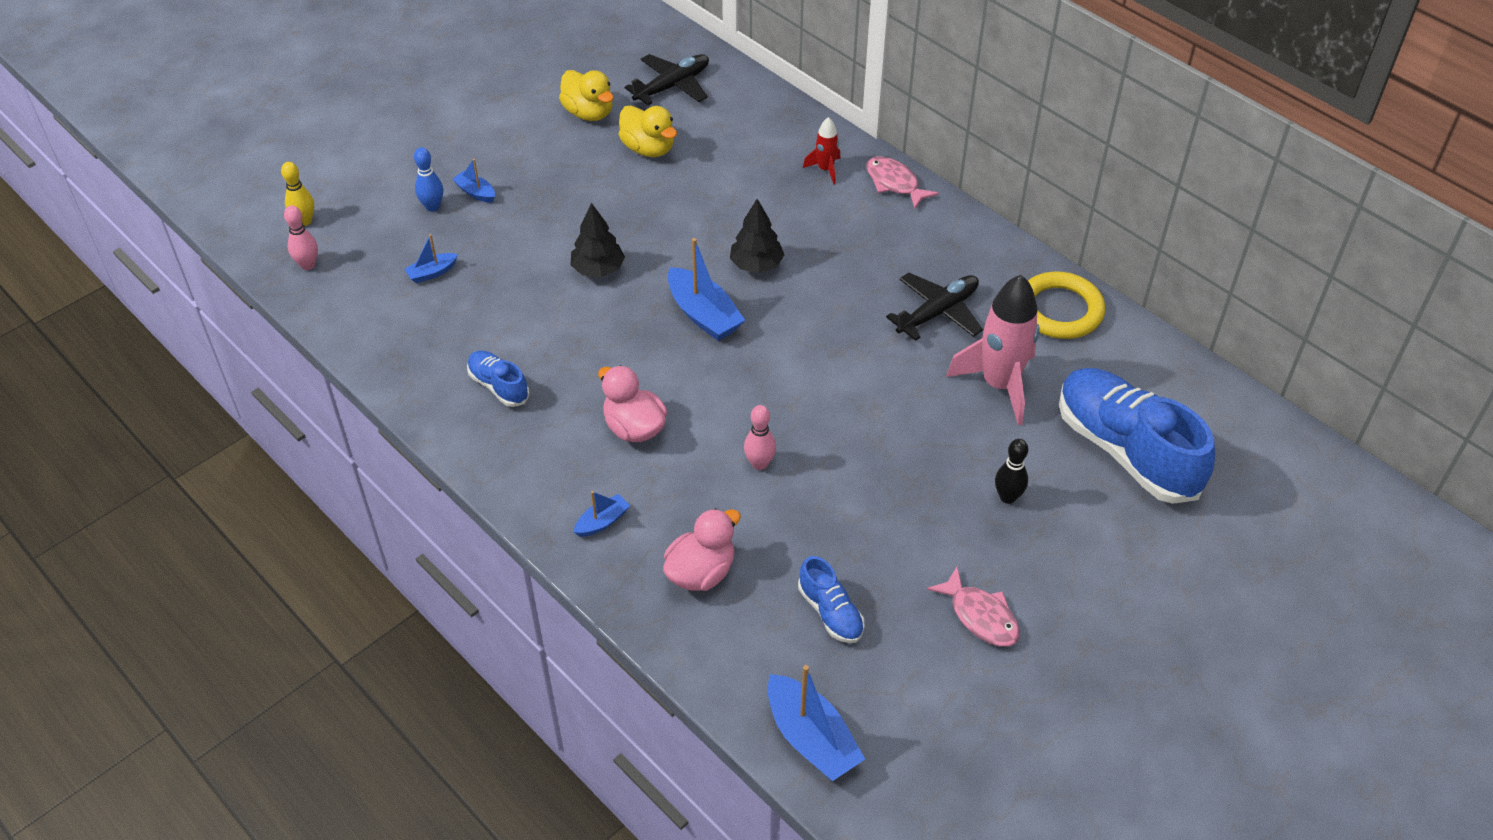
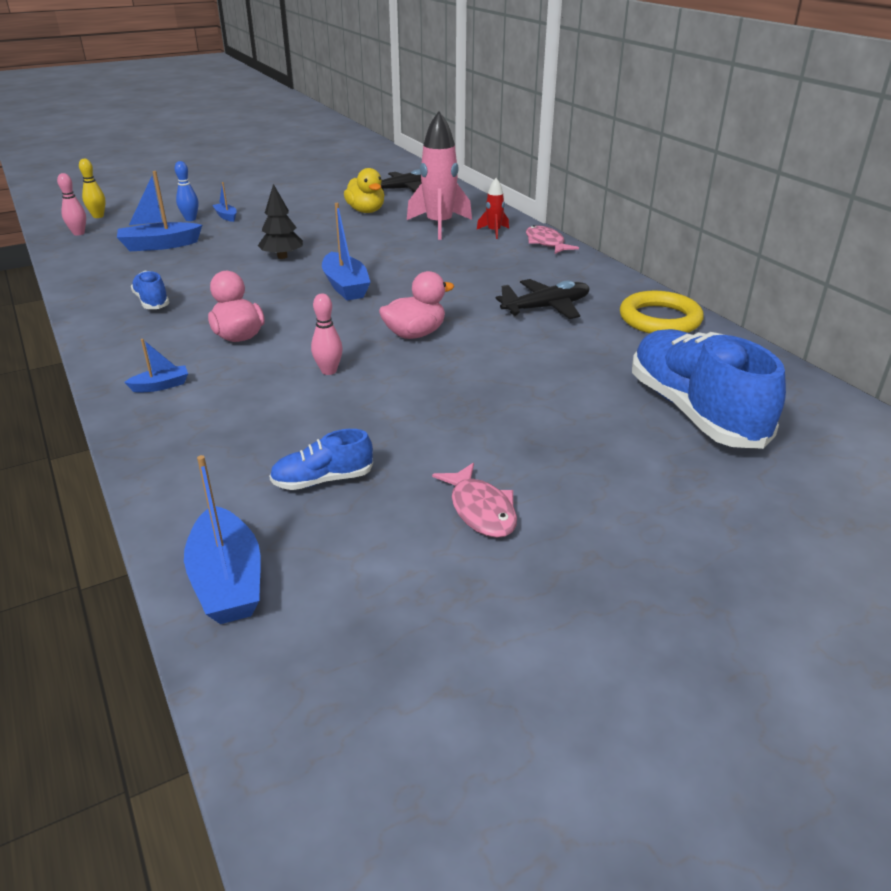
camera: 15 degrees right, 15 degrees down
(432, 273) = (160, 245): blue boat -> blue boat, size x1.88
(589, 113) = (336, 194): yellow duck -> none
(701, 572) = (219, 431): pink duck -> pink duck (415, 334)
(756, 265) = (407, 268): black tree -> none
(830, 612) = (323, 480): blue shoe -> blue shoe turned 90 degrees clockwise
(999, 385) = (582, 354): pink rocket -> pink rocket (439, 226)
(1007, 497) = (555, 426): black bowling pin -> none

